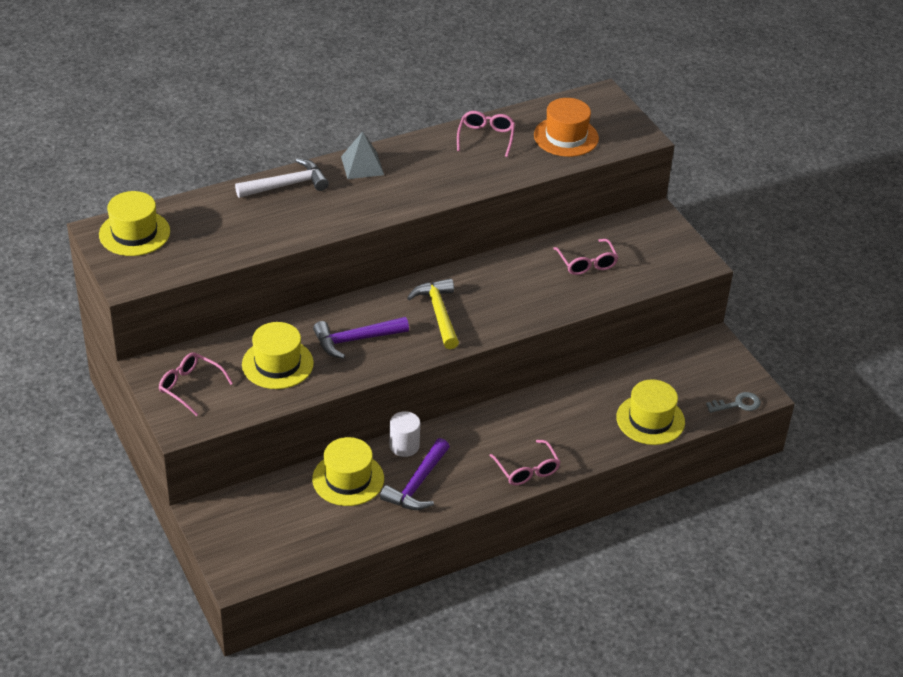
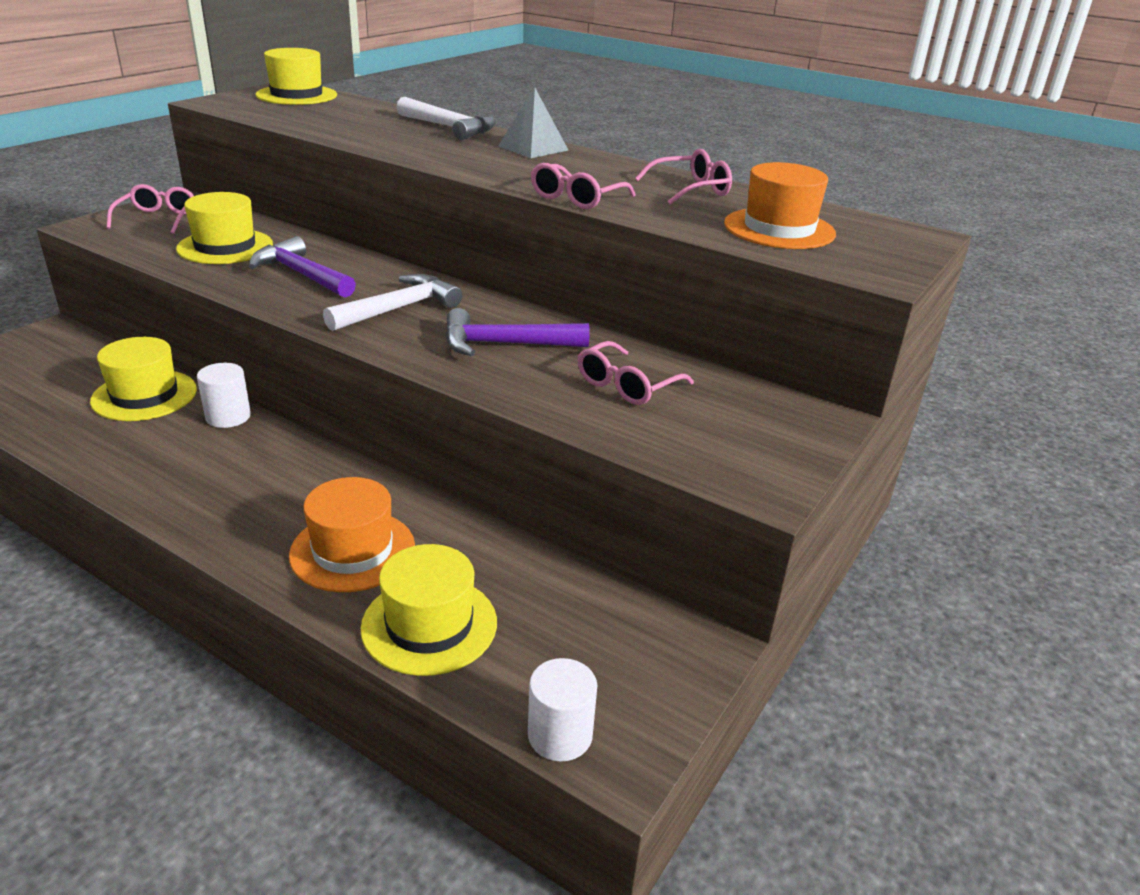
camera: 60 degrees right, 10 degrees down
(417, 484) = (154, 444): purple hammer -> purple hammer (505, 344)
(438, 313) = (399, 309): yellow hammer -> white hammer
(527, 470) = (226, 526): pink glasses -> pink glasses (576, 198)
(578, 429) = (352, 550): none -> orange hat
(737, 404) = (560, 735): grey key -> white cylinder

